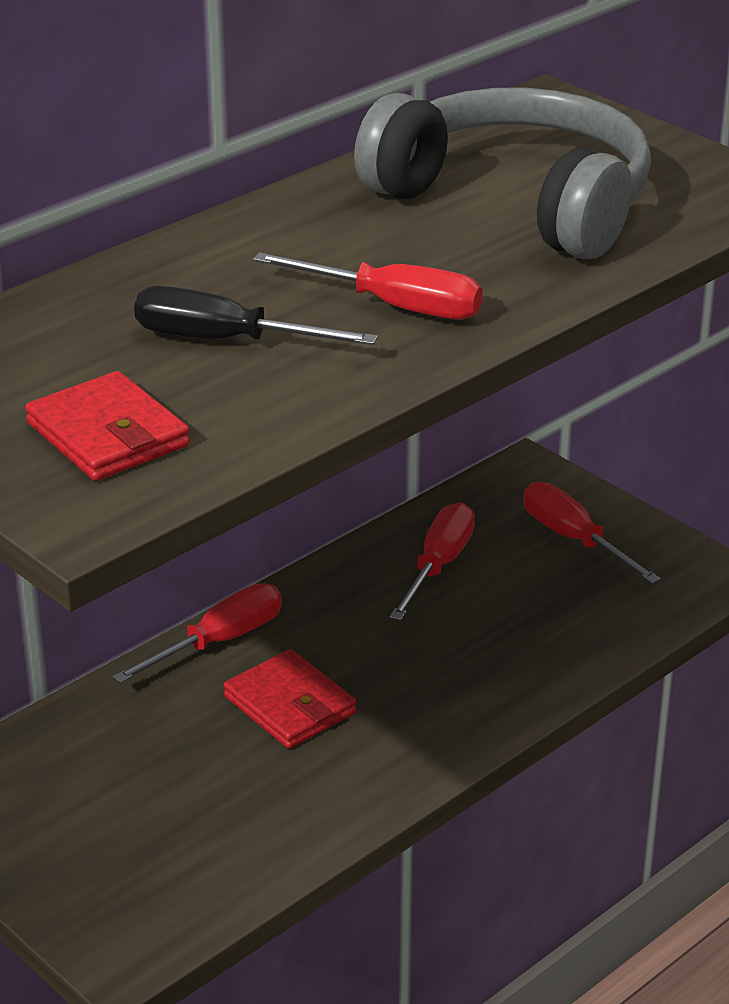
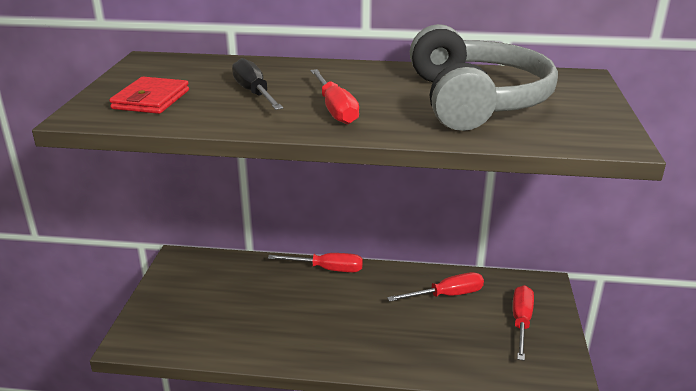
camera: 50 degrees right, 5 degrees down
(290, 705) = (312, 305): red wallet -> none

